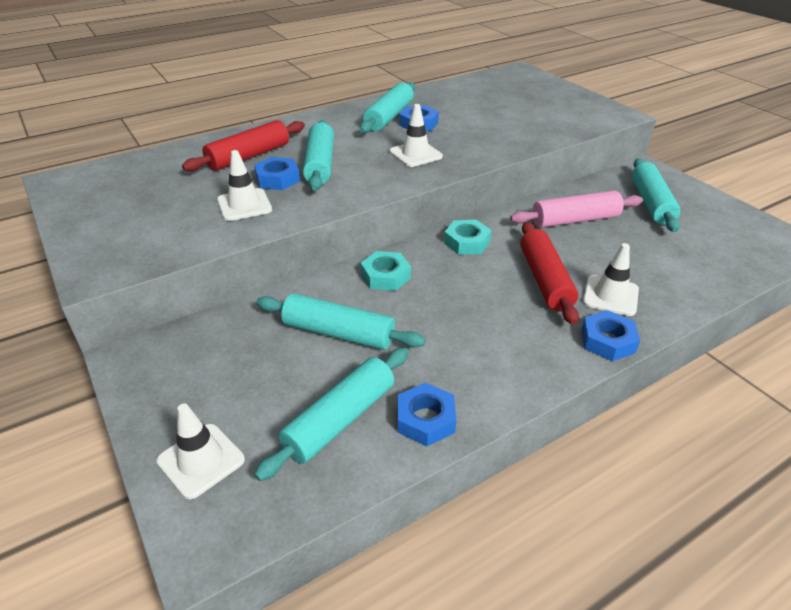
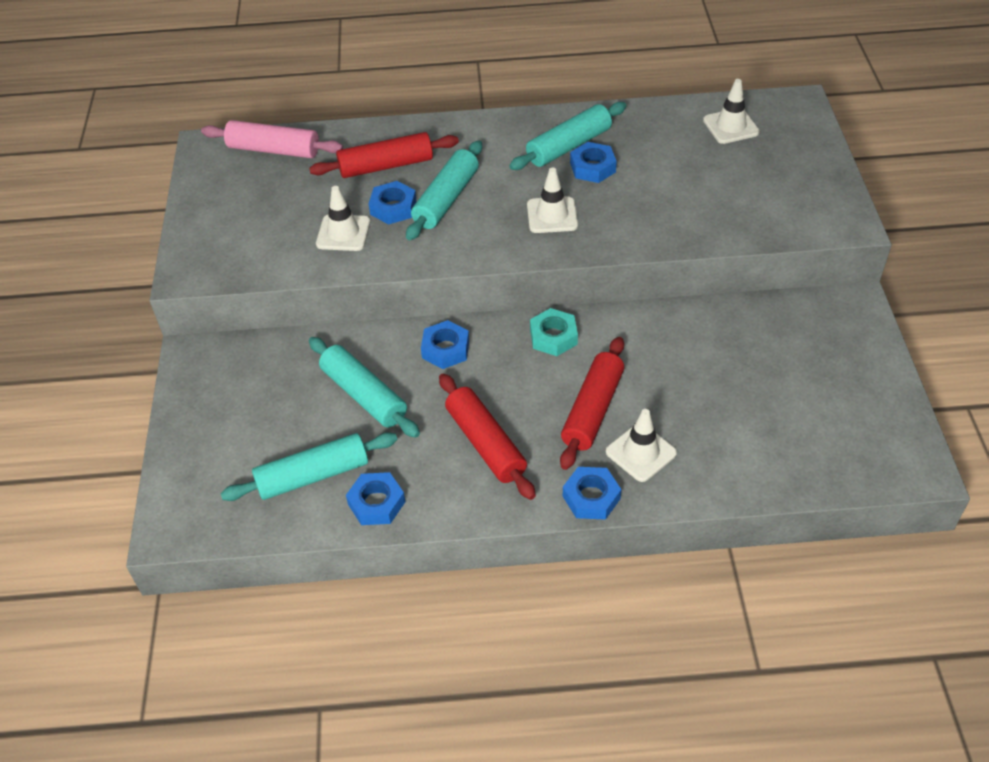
camera: 30 degrees right, 10 degrees up
(201, 460) = (199, 466): white traffic cone -> white traffic cone (731, 126)
(385, 276) = (445, 349): turquoise nut -> blue nut
(482, 332) = (485, 443): none -> red rolling pin
(575, 220) = (693, 348): pink rolling pin -> pink rolling pin (274, 150)
(651, 203) = (805, 356): turquoise rolling pin -> none

